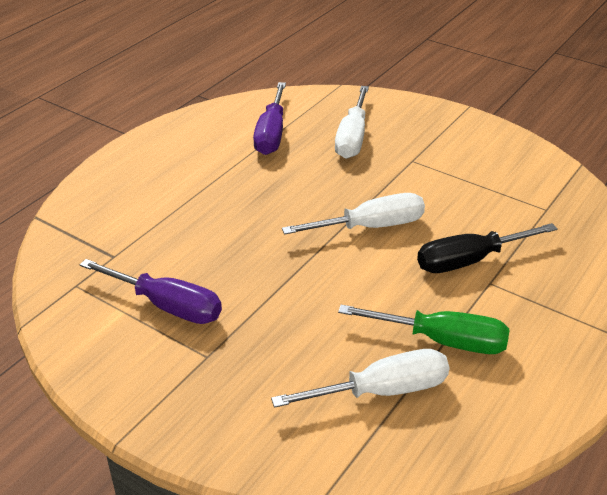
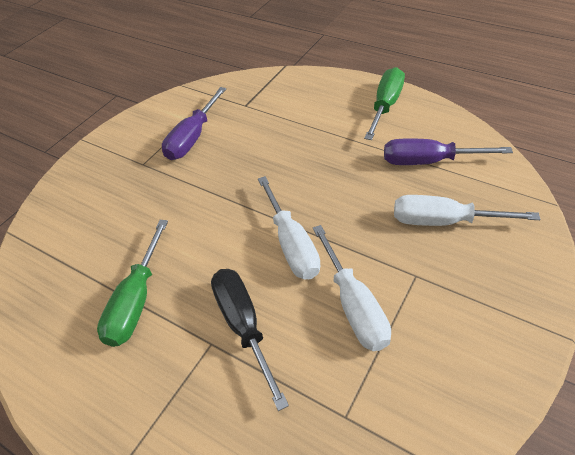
camera: 90 degrees right, 10 degrees up
(169, 147) = (385, 106): none -> green screwdriver
(382, 391) = (90, 260): white screwdriver -> white screwdriver (353, 305)

